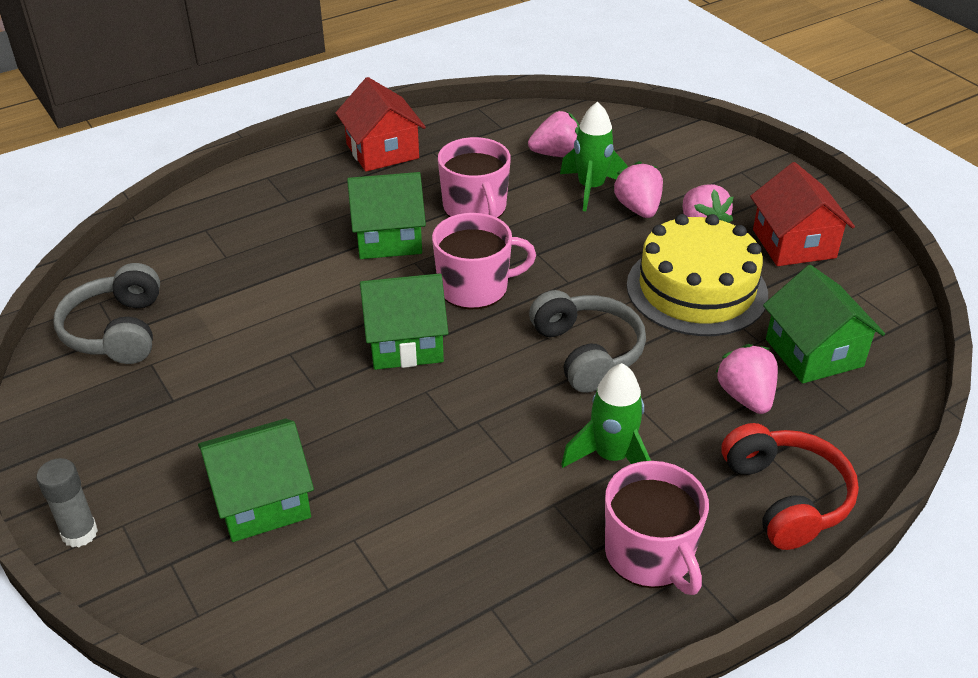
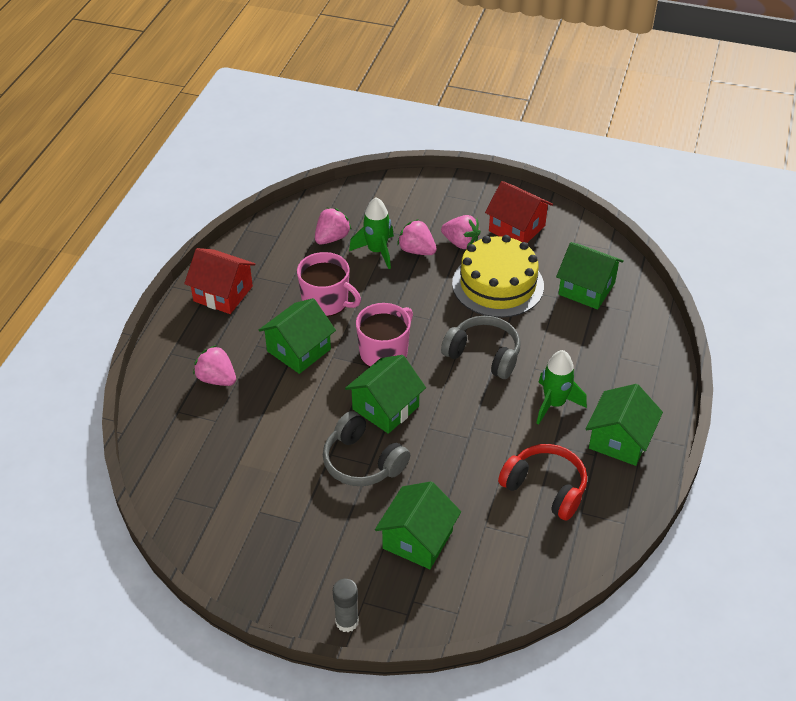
camera: 40 degrees left, 5 degrees up
(117, 331) = (211, 506): grey headphones -> grey headphones (362, 462)
(650, 554) = (619, 440): pink mug -> green house
(745, 397) = (580, 332): pink strawberry -> pink strawberry (217, 379)
(786, 497) = (646, 373): red headphones -> red headphones (545, 488)

